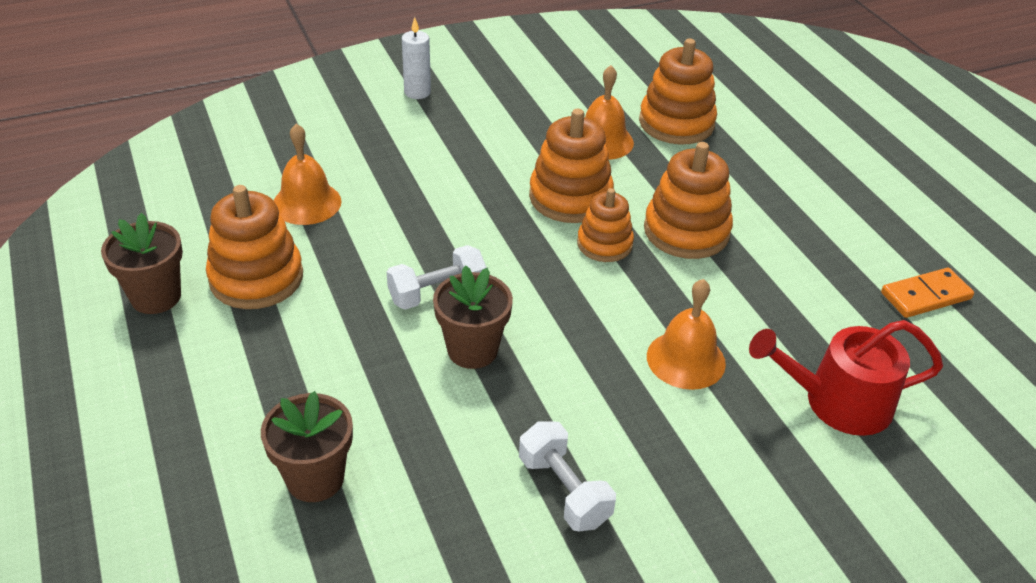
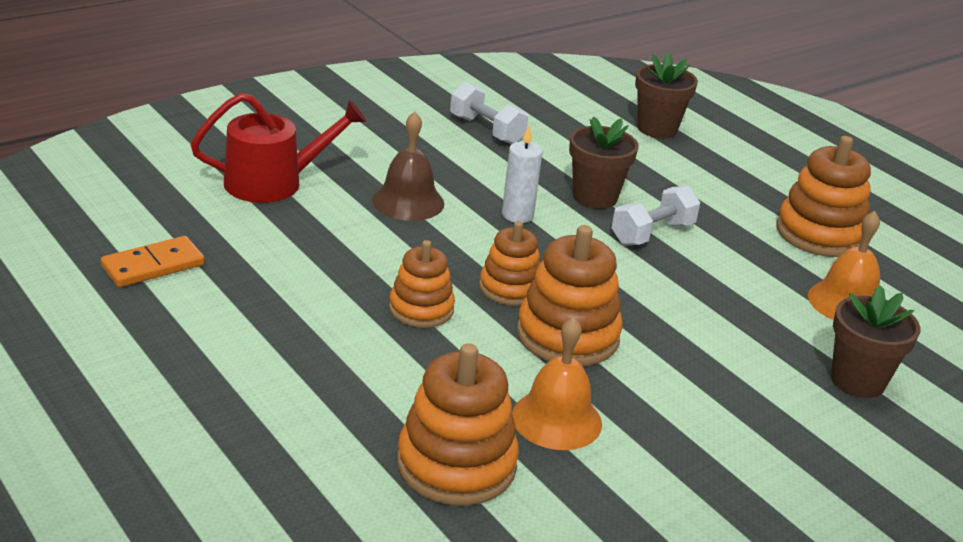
camera: 165 degrees right, 10 degrees down
(156, 297) = (884, 215): brown flower pot -> brown flower pot (857, 381)
(417, 92) = (860, 473): white candle -> white candle (517, 215)
(686, 231) = (421, 309): orange stacking toy -> orange stacking toy, size x0.64
(686, 359) = (408, 201): orange bell -> brown bell

